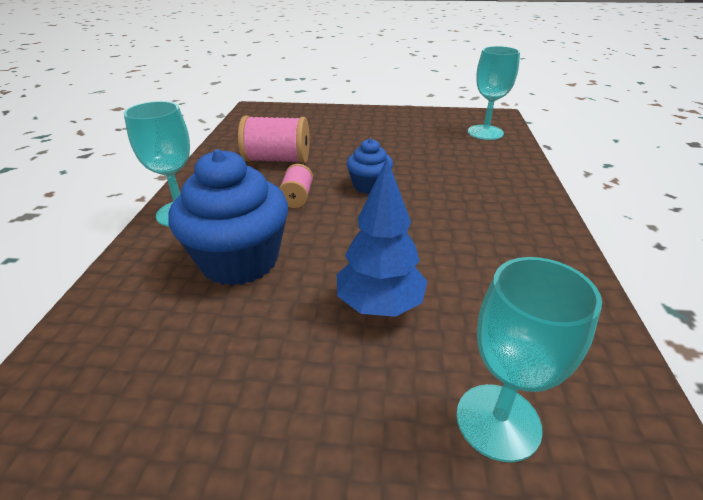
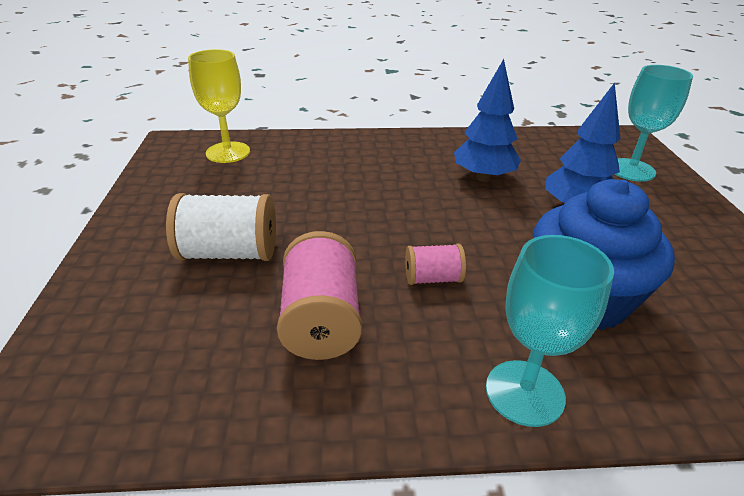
camera: 100 degrees left, 0 degrees up
(350, 137) = (229, 253): none -> white spool
(369, 186) = (384, 225): blue cupcake -> none
(454, 250) = (483, 178): none -> blue tree
(485, 132) = (228, 152): turquoise goblet -> yellow goblet

